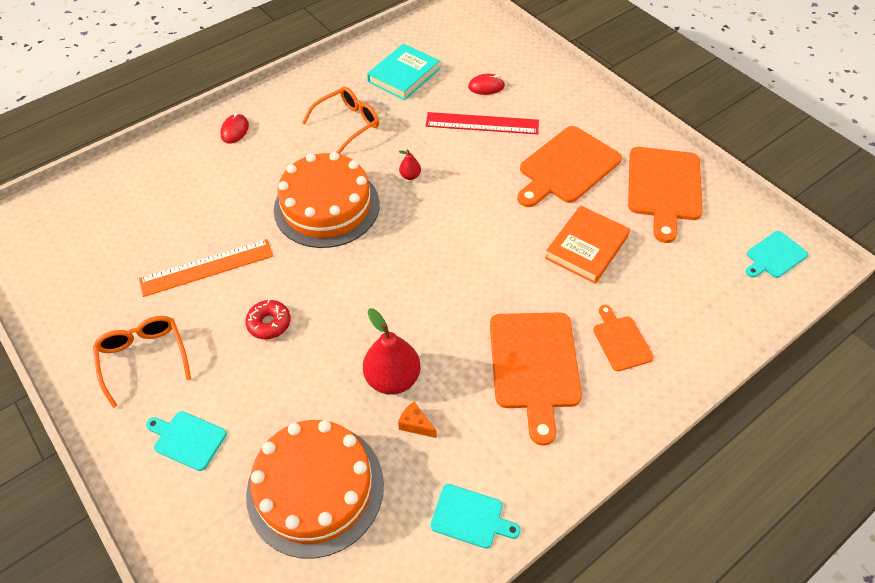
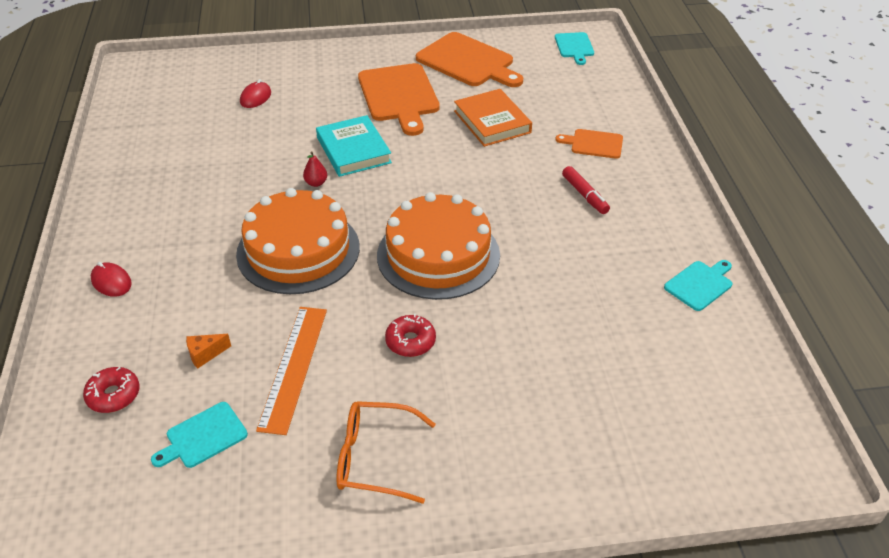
camera: 60 degrees left, 10 degrees down
(137, 191) = (113, 395): none -> red donut
(187, 439) = (506, 449): turquoise cutting board -> turquoise cutting board (203, 437)
(315, 488) = (619, 370): orange cake -> orange cake (438, 255)
(348, 123) = (201, 197): orange glasses -> none
(393, 378) = (538, 279): red pear -> none
(404, 75) = (179, 137): turquoise book -> turquoise book (353, 150)
(415, 425) = (595, 283): orange cheese -> orange cheese (205, 354)
(482, 123) = (298, 118): red ruler -> none
(534, 365) = (584, 195): orange cutting board -> red marker

